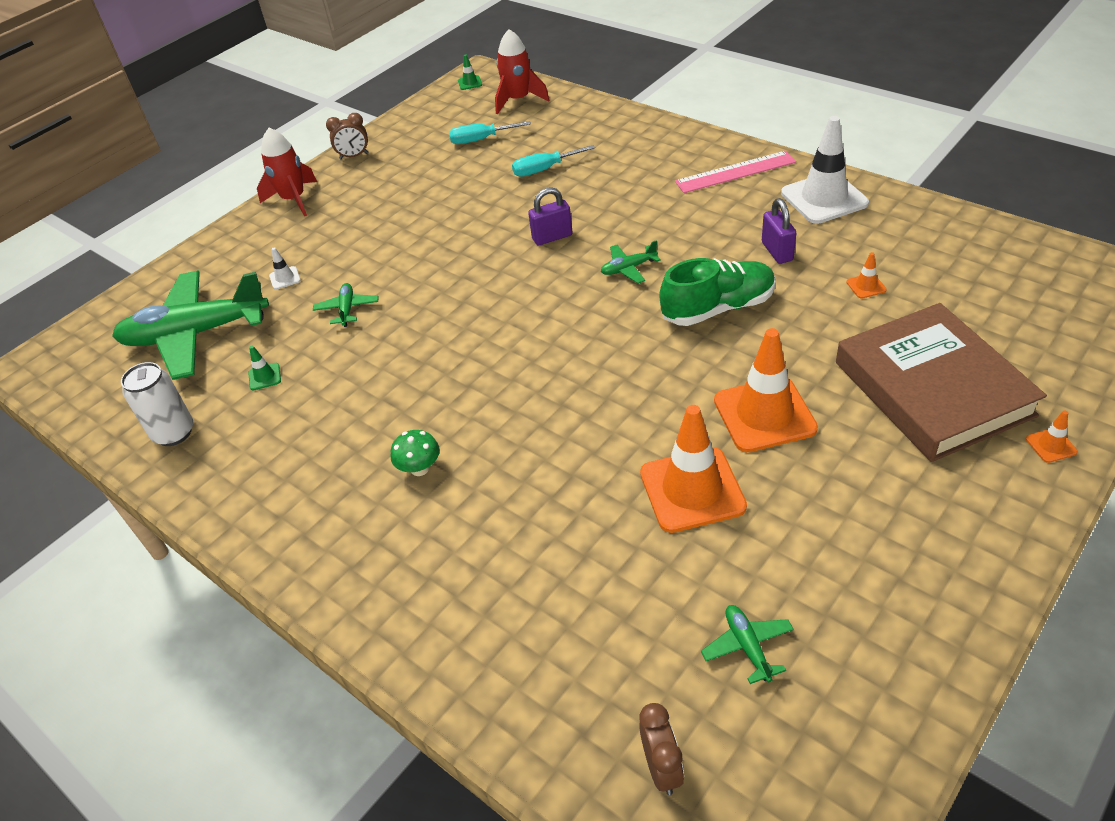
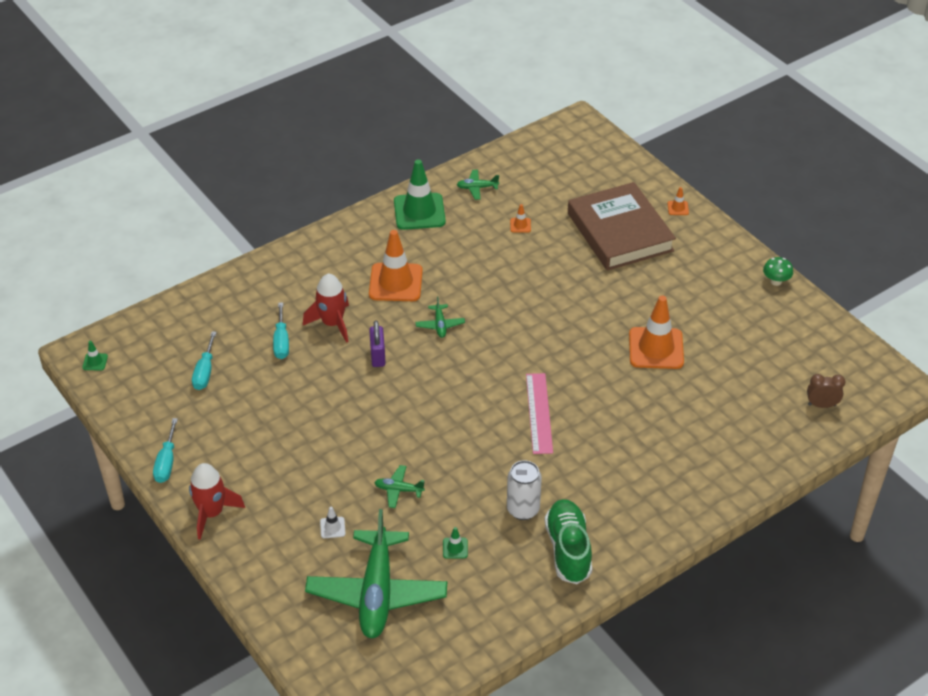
camera: 80 degrees left, 0 degrees up
(174, 433) = (493, 608): white can -> white can (523, 509)
(354, 156) = (166, 462): brown clock -> turquoise screwdriver
(420, 468) = (589, 468): green mushroom -> green mushroom (776, 281)
(518, 100) = (155, 335): red rocket -> red rocket (332, 323)
(718, 308) = (506, 294): green shoe -> green shoe (568, 549)
(735, 172) = (359, 242): pink ruler -> pink ruler (539, 413)
(747, 646) = (764, 356): green plane -> green plane (477, 188)
(764, 414) = (610, 302): orange traffic cone -> orange traffic cone (395, 282)
(777, 251) = (464, 251): purple padlock -> none
(824, 198) = (419, 212): white traffic cone -> green traffic cone
(932, 389) = (619, 232): brown book -> brown book turned 75 degrees clockwise

